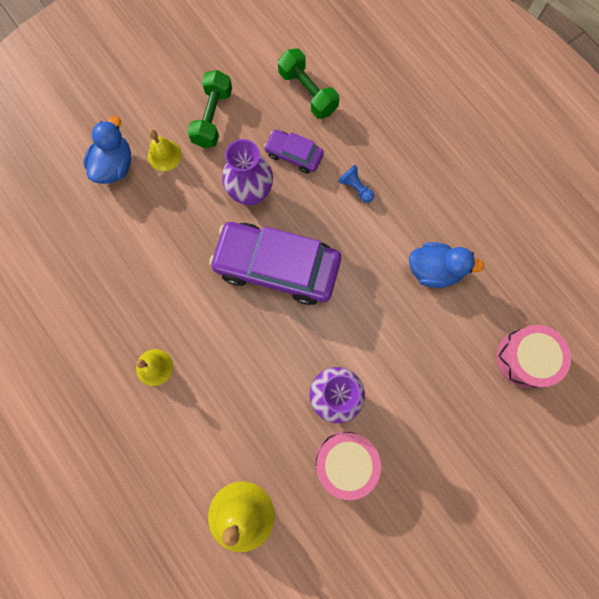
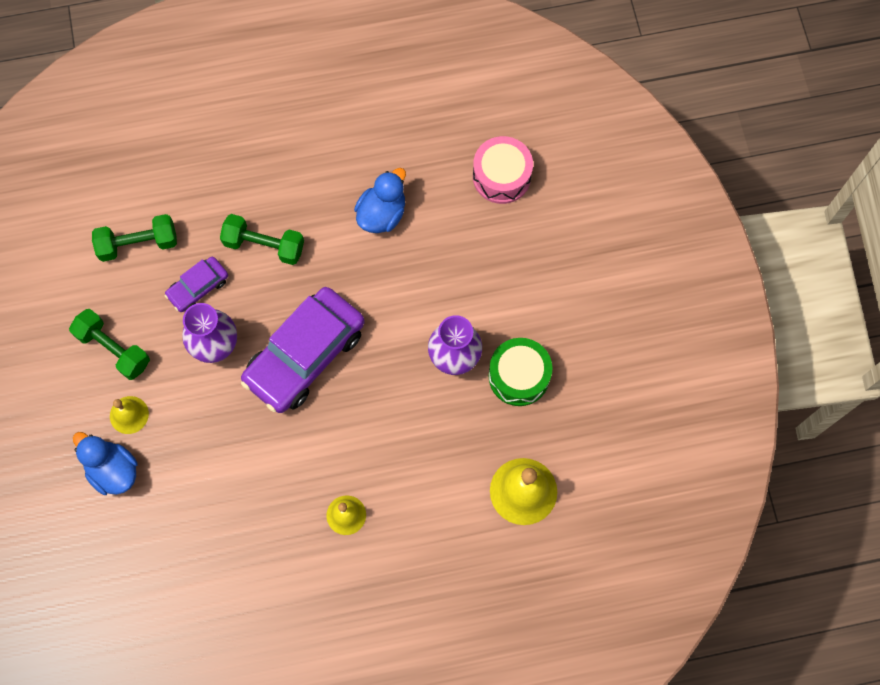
camera: 65 degrees left, 5 degrees down
(345, 462) = (519, 376): pink drum -> green drum
(355, 188) = (264, 245): blue pawn -> green dumbbell

